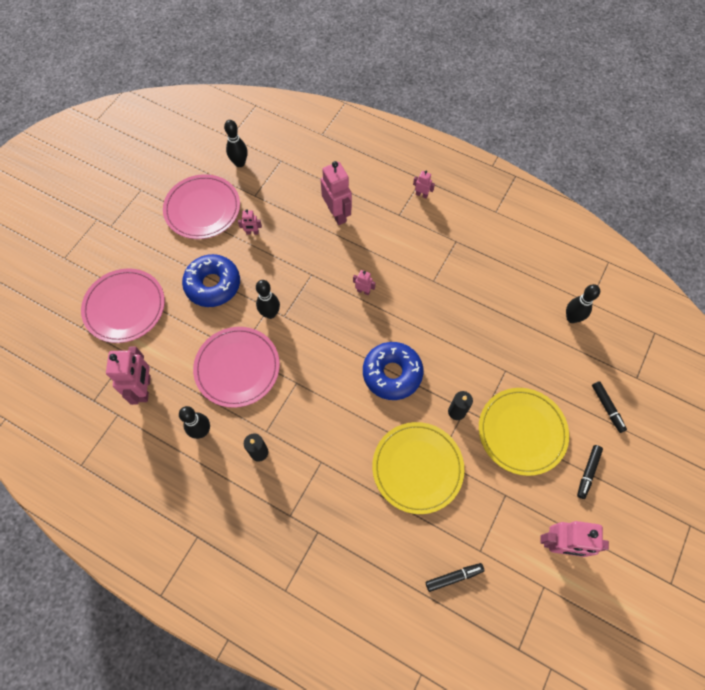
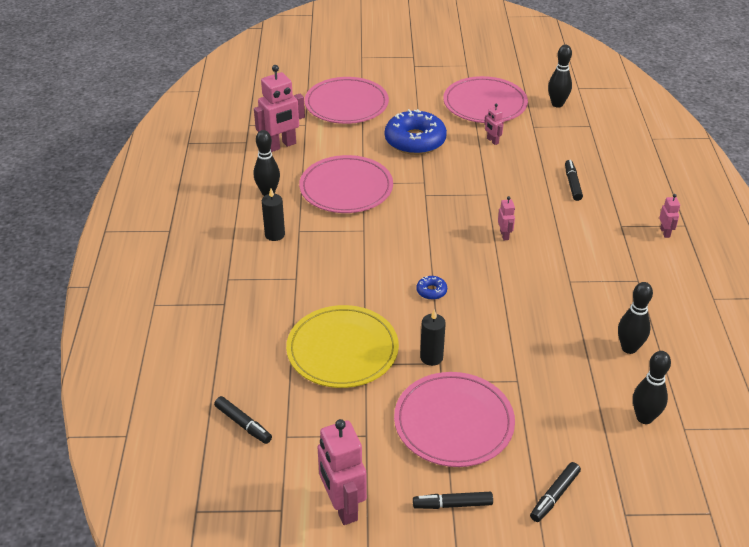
camera: 60 degrees right, 25 degrees down
(270, 313) = (419, 185): black bowling pin -> black bowling pin (629, 348)
(337, 214) = (572, 184): pink robot -> black marker
(392, 373) = (431, 291): blue donut -> blue donut, size x0.42
(522, 432) = (453, 422): yellow plate -> pink plate

